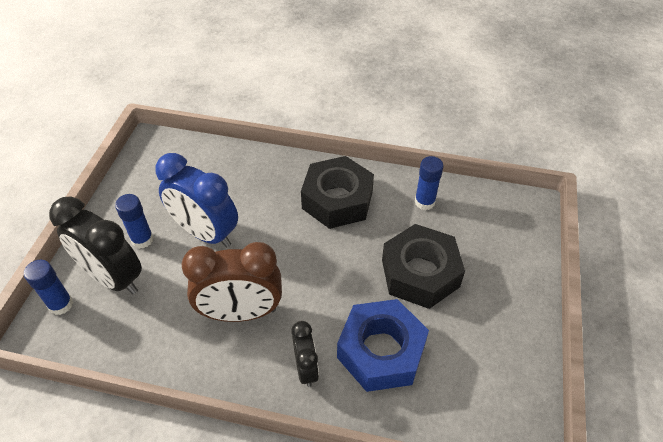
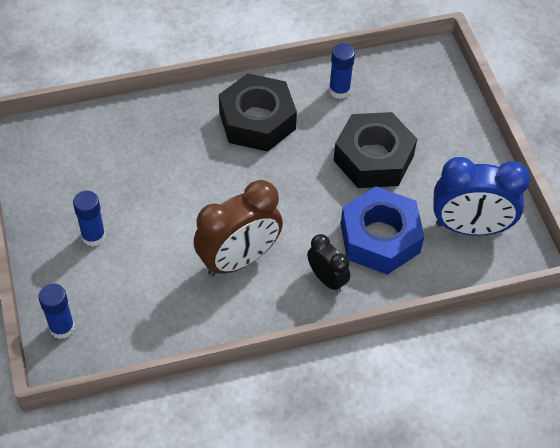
camera: 30 degrees left, 5 degrees up
(113, 278) = (93, 282): black clock -> none
(205, 233) = (152, 204): blue clock -> blue clock (469, 227)

